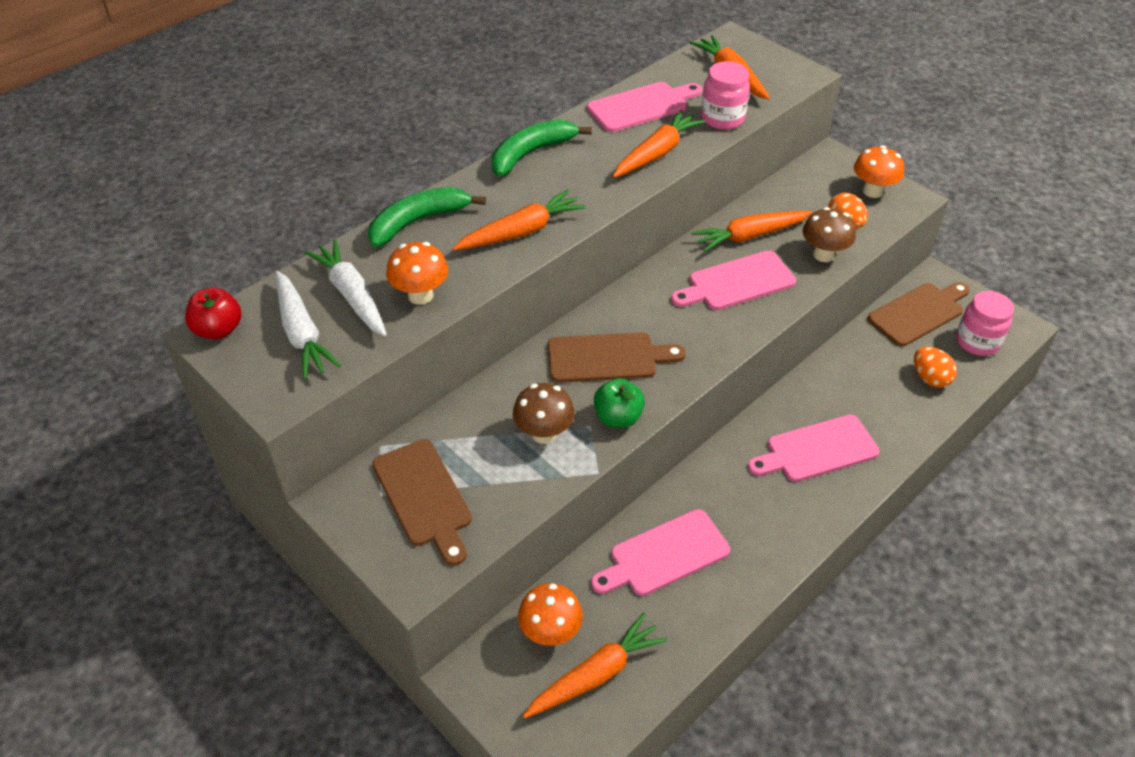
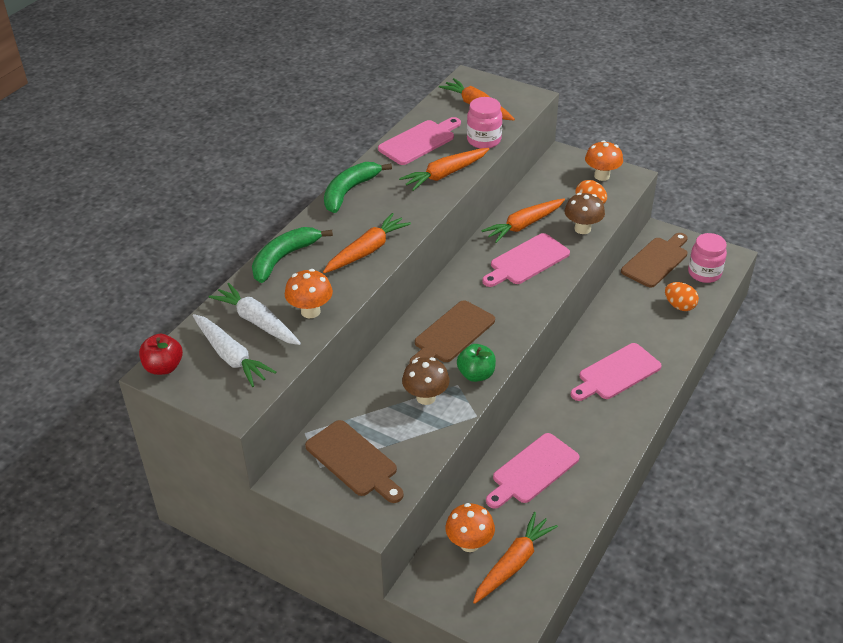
camera: 15 degrees left, 5 degrees down
(607, 358) = (452, 334): brown cutting board -> brown cutting board turned 150 degrees clockwise
(657, 153) = (445, 174): orange carrot -> orange carrot turned 150 degrees counterclockwise

